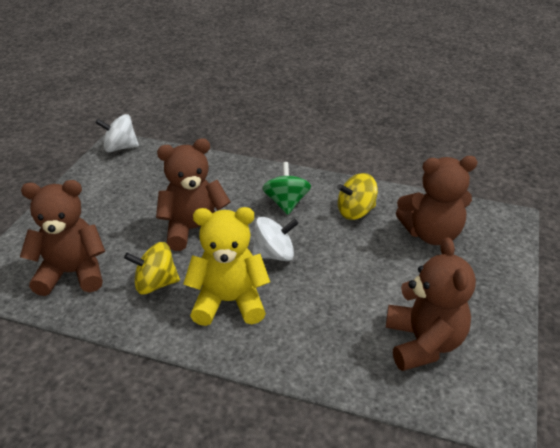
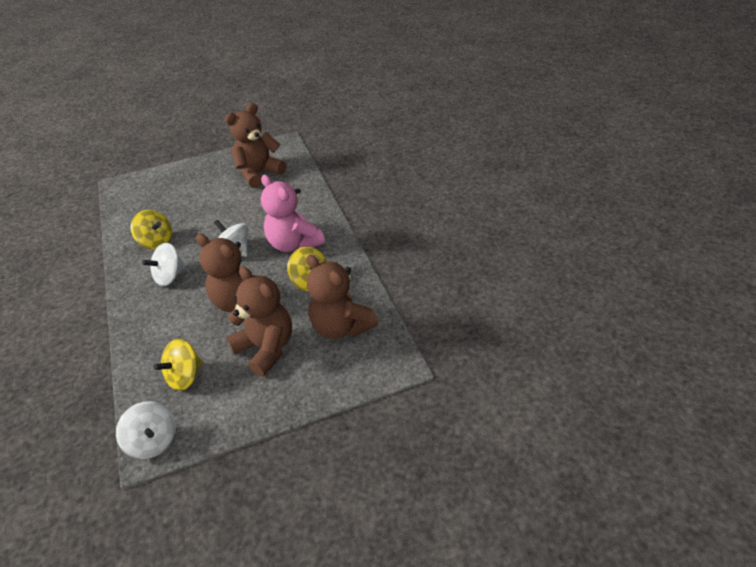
camera: 125 degrees left, 5 degrees up
(154, 175) = (185, 376): none -> yellow spinning top
(229, 302) = (294, 244): yellow teddy bear -> pink teddy bear
(286, 203) = (170, 276): green spinning top -> white spinning top
(431, 234) = (159, 204): brown teddy bear -> brown teddy bear (266, 348)

